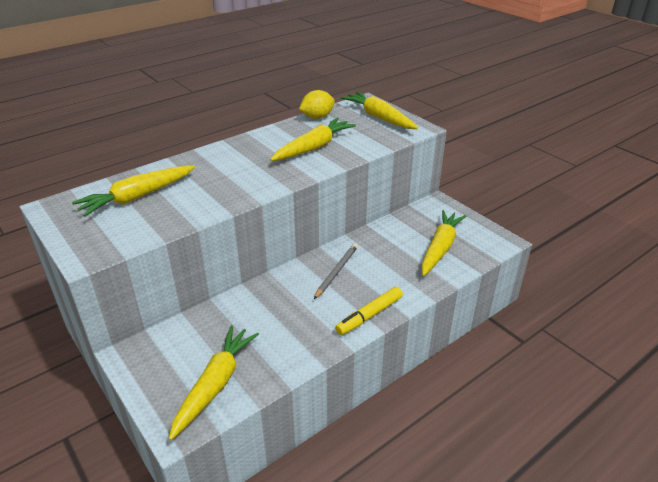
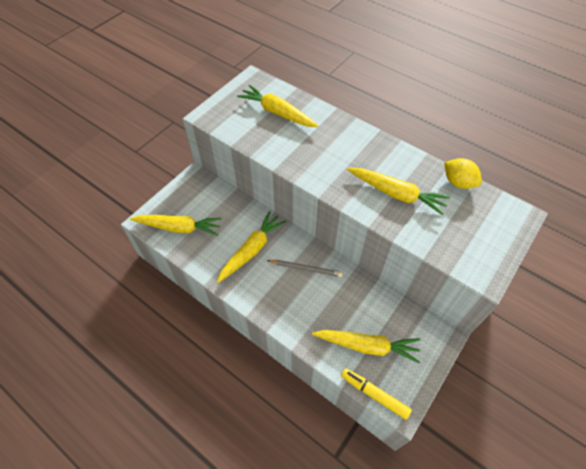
camera: 75 degrees right, 20 degrees up
(369, 315) = (261, 302): yellow marker -> yellow marker (374, 394)
(379, 117) = (488, 234): yellow carrot -> yellow carrot (252, 250)

